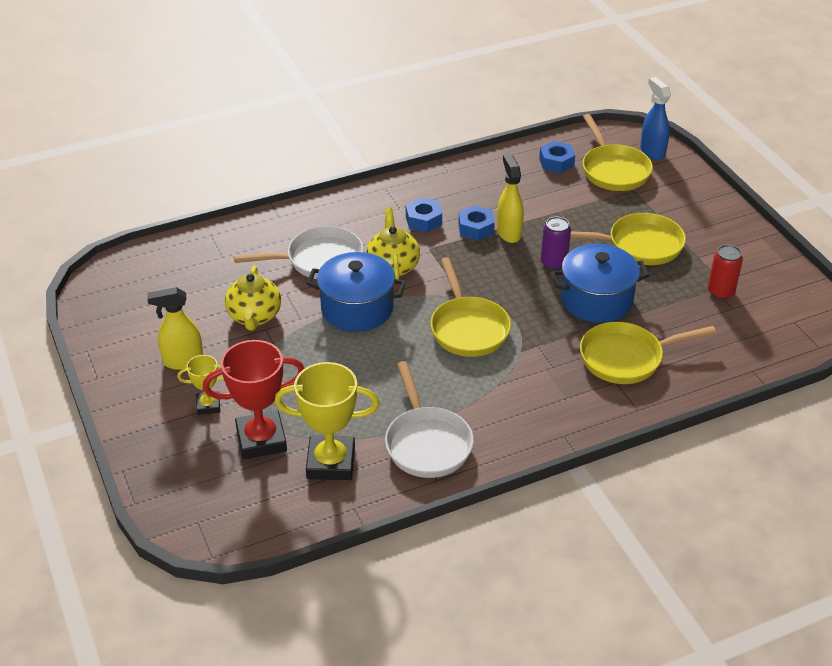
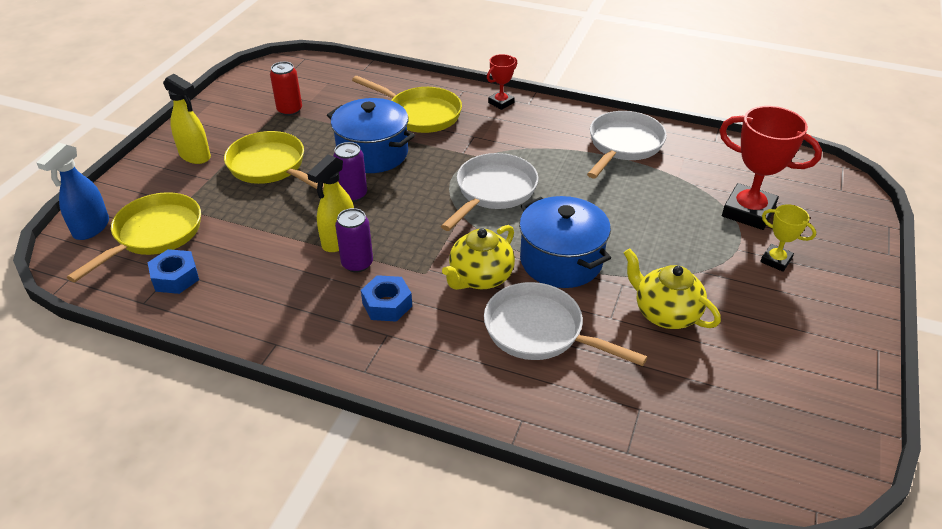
camera: 135 degrees left, 0 degrees up
(182, 361) = (774, 313): yellow spray bottle -> yellow spray bottle (195, 156)
(254, 316) = (665, 313): yellow teapot -> yellow teapot turned 90 degrees counterclockwise
(331, 463) = (706, 170): yellow trophy -> none
(468, 328) = (493, 191): yellow pan -> white pan
(476, 228) = (357, 263): blue nut -> purple can
(587, 418) = (501, 102): none -> red trophy

